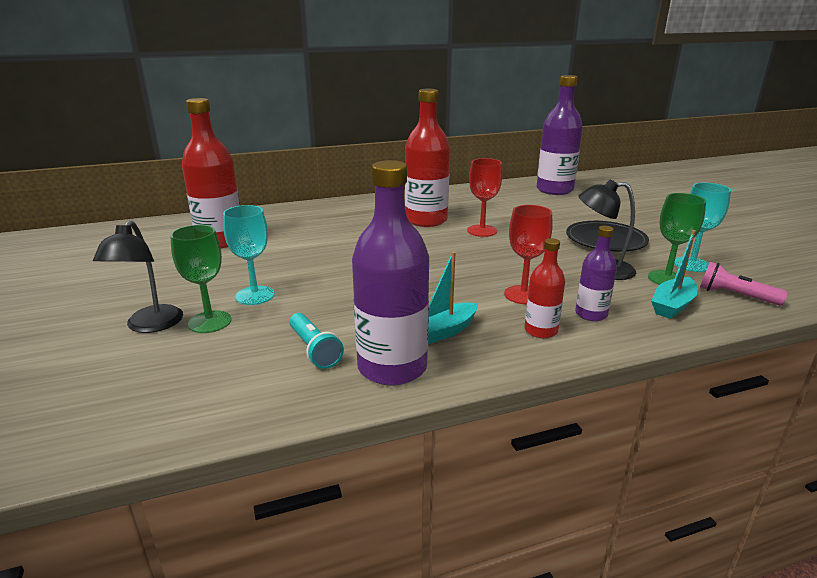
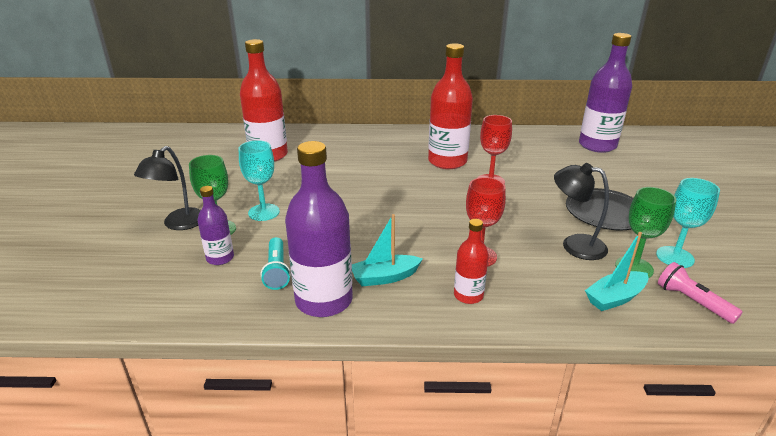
camera: 20 degrees right, 5 degrees up
(591, 314) = (527, 289): purple bottle -> purple bottle (220, 258)

